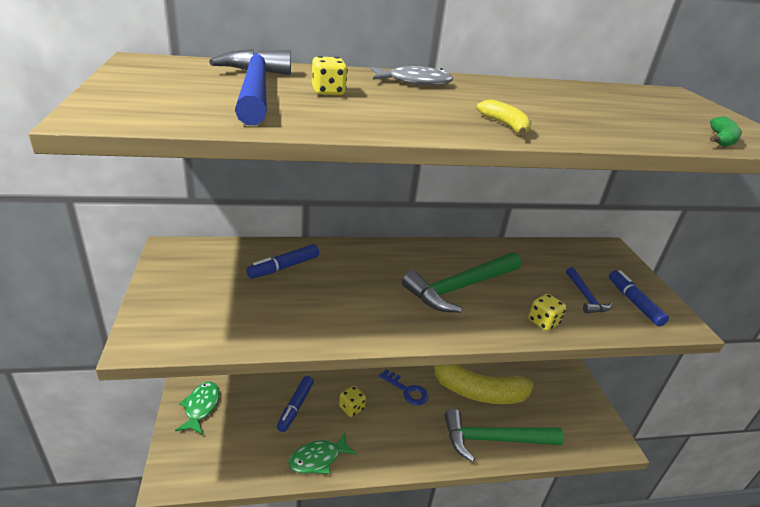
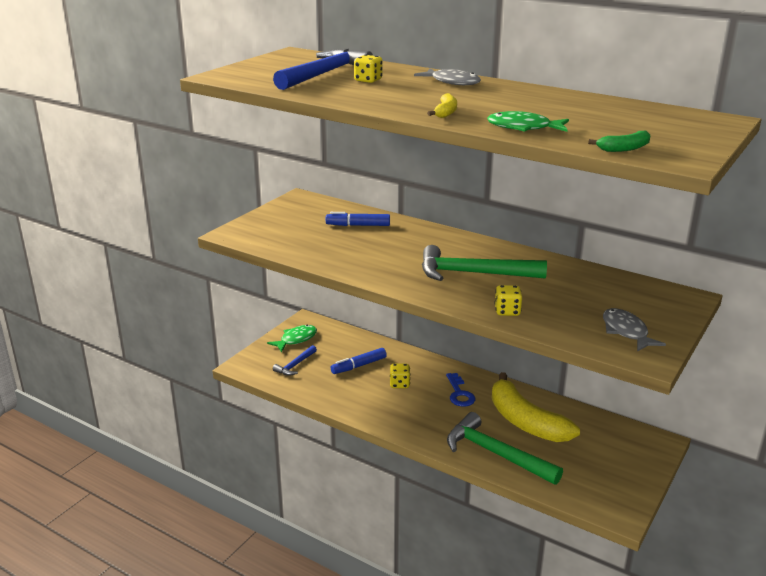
camera: 45 degrees right, 5 degrees down
(318, 459) = (341, 399): green fish -> green fish (523, 128)
(585, 296) = (581, 313): blue hammer -> blue hammer (295, 365)
(634, 302) = (626, 332): blue marker -> grey fish

